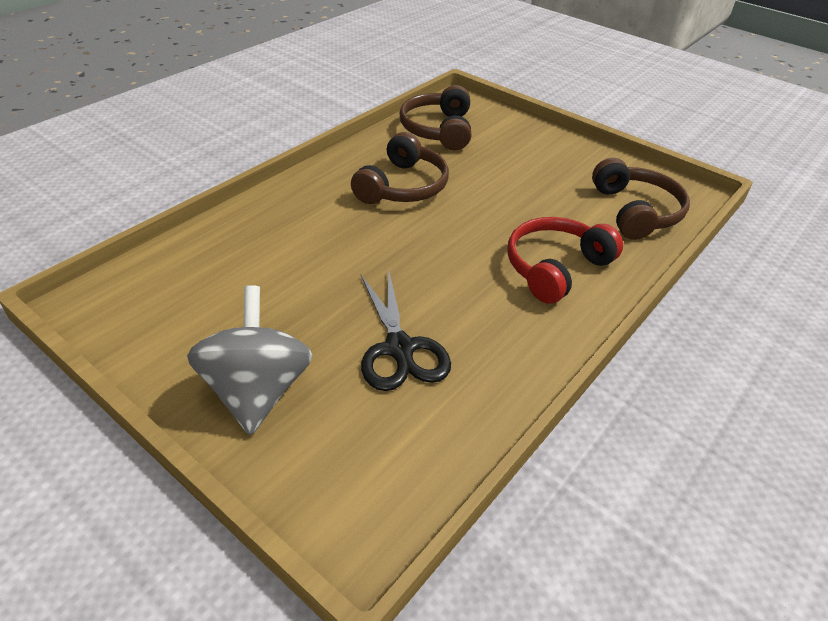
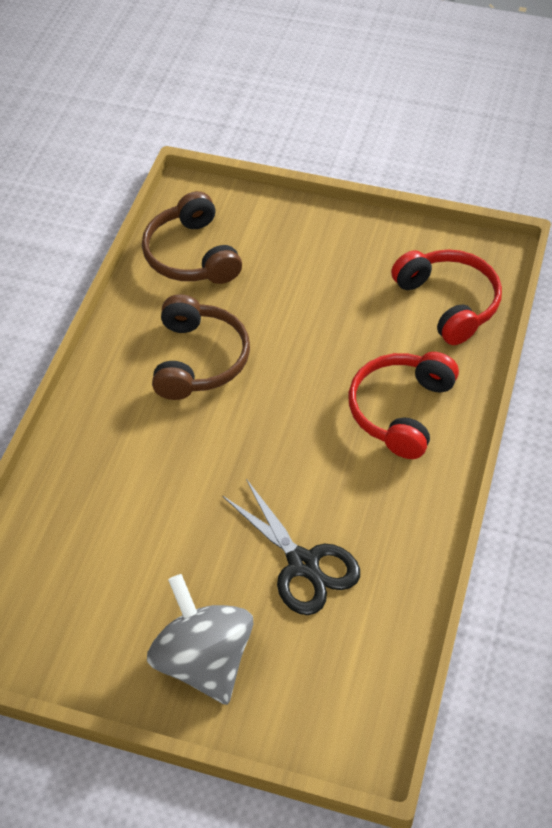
camera: 20 degrees left, 10 degrees up
(635, 211) = (449, 302): brown headphones -> red headphones

